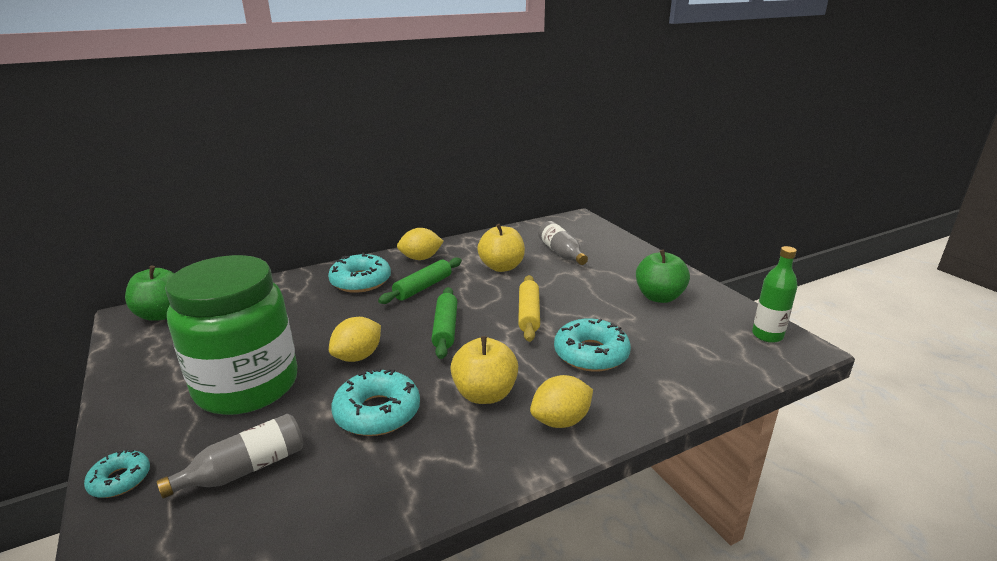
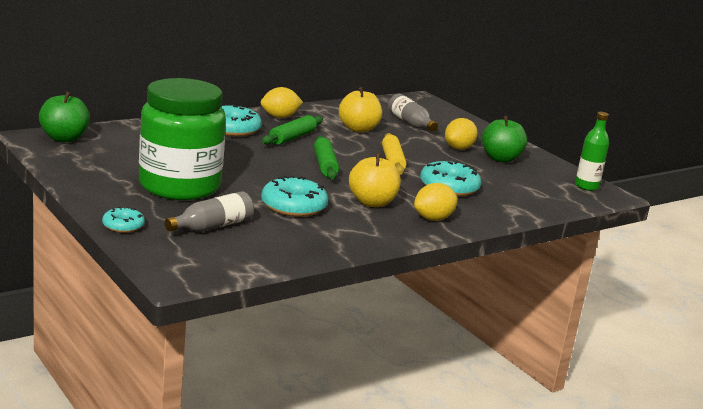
camera: 10 degrees left, 5 degrees down
(358, 356) = (260, 176): yellow lemon -> yellow lemon (458, 148)

